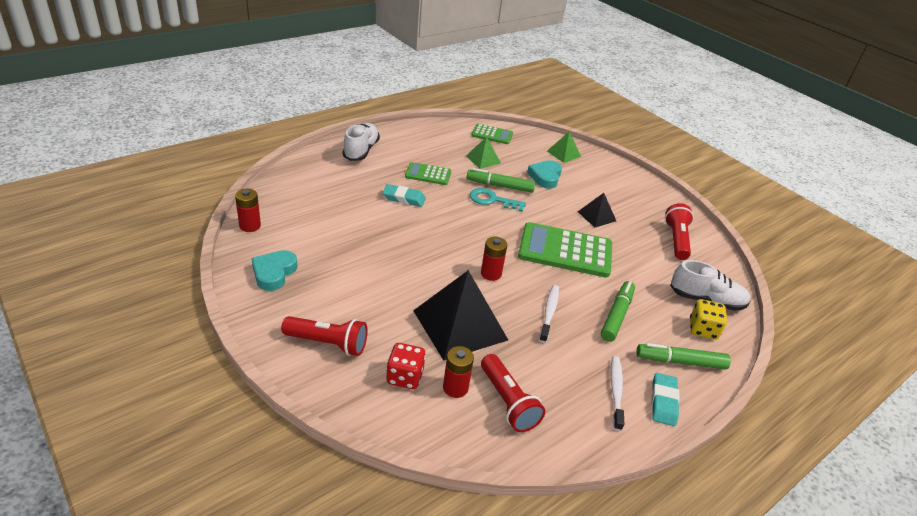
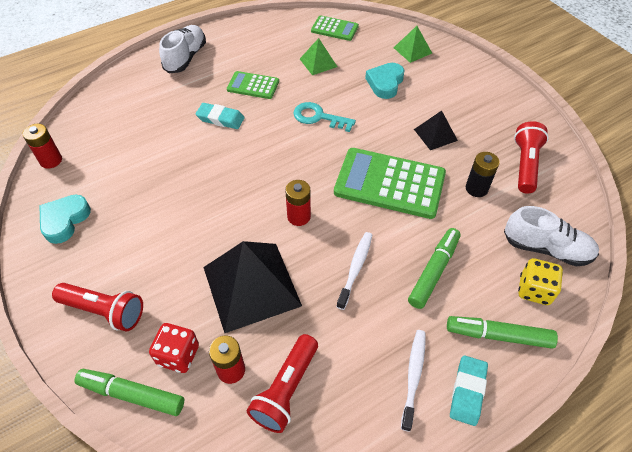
camera: 10 degrees right, 15 degrees up
(500, 186) = (331, 98): green marker -> green marker (132, 395)
(508, 402) = (286, 389): red flashlight -> red flashlight turned 45 degrees clockwise
(639, 256) = (476, 188): none -> black battery

